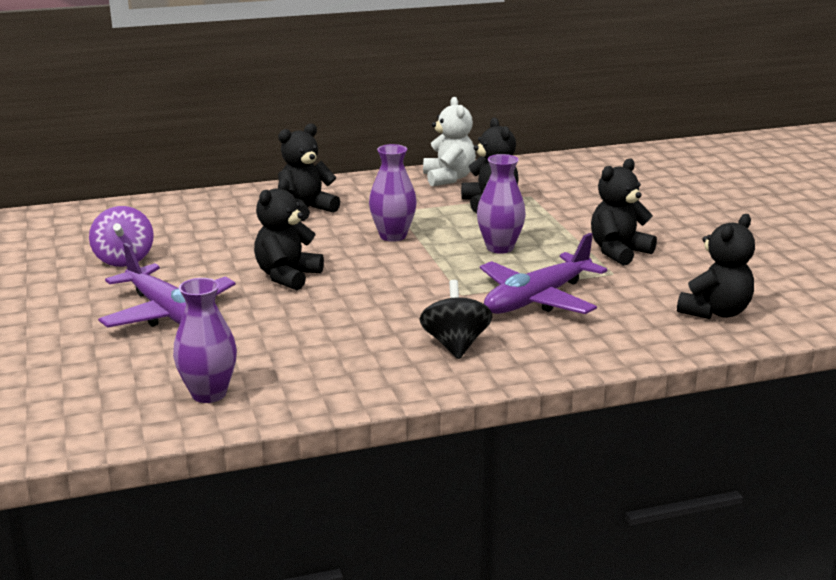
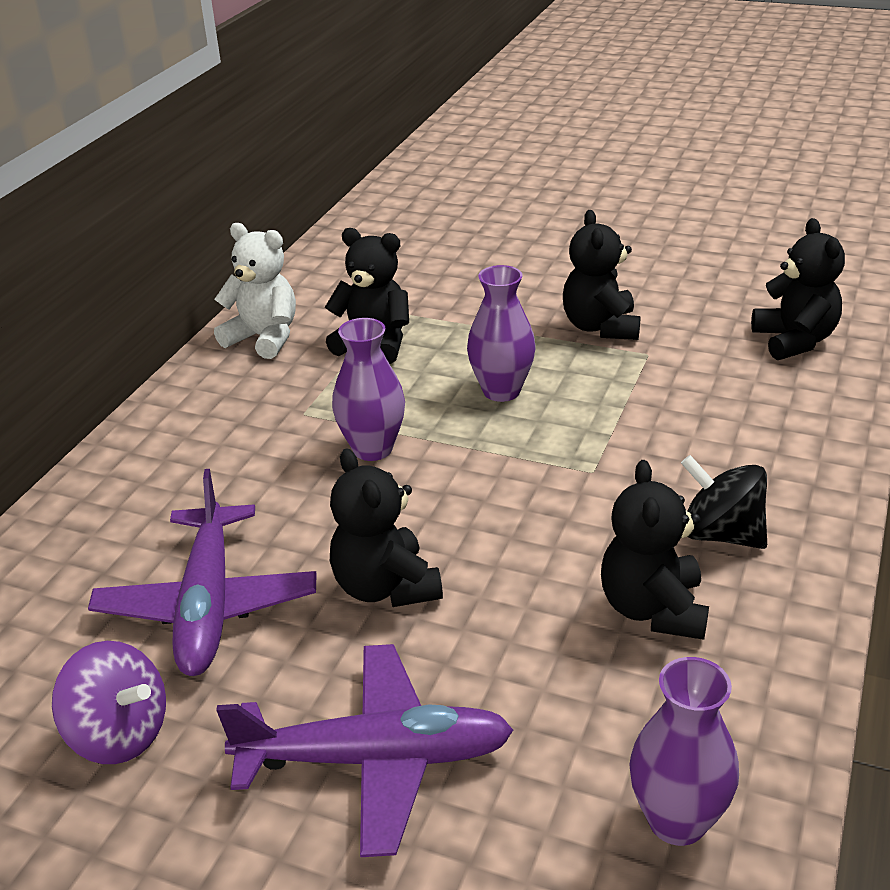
camera: 50 degrees left, 10 degrees up
(305, 210) = (196, 482): black teddy bear -> black teddy bear (653, 609)
(537, 299) = (660, 427): purple plane -> purple plane (207, 605)

